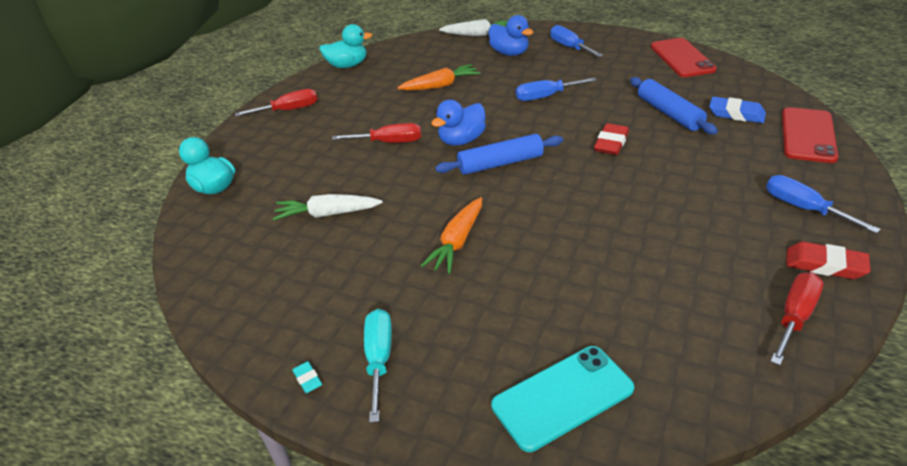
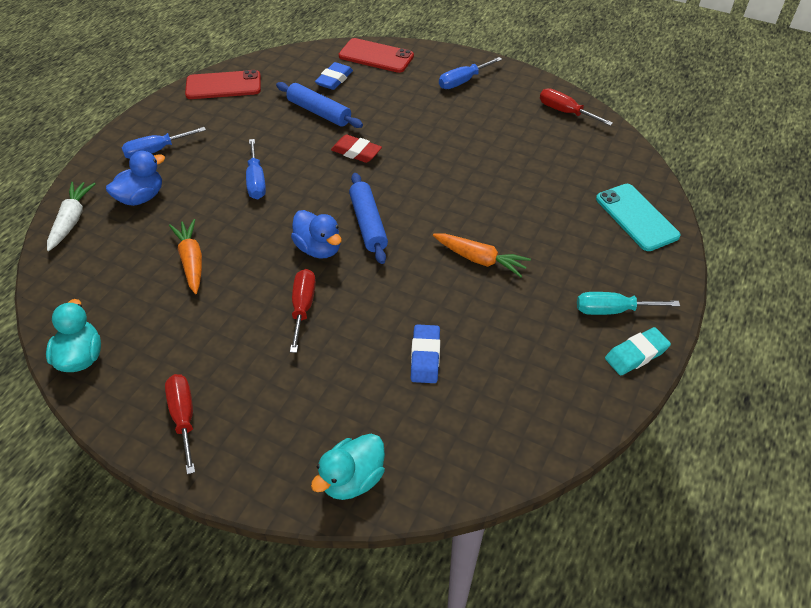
camera: 90 degrees left, 10 degrees up
(307, 379) = (636, 354): turquoise eraser -> turquoise eraser, size x1.89
(327, 214) = (425, 357): white carrot -> blue eraser
(669, 113) = (319, 112): blue rolling pin -> blue rolling pin turned 60 degrees clockwise
(825, 265) = (520, 89): red eraser -> none

